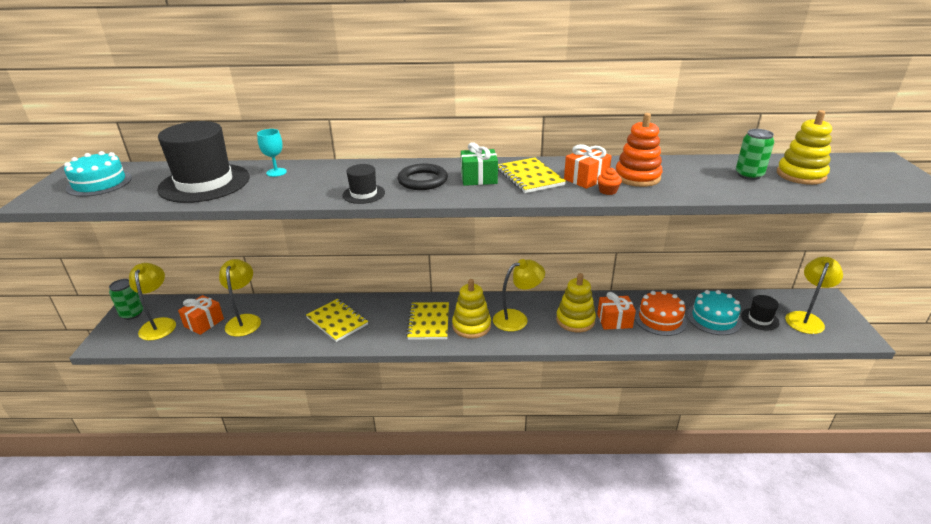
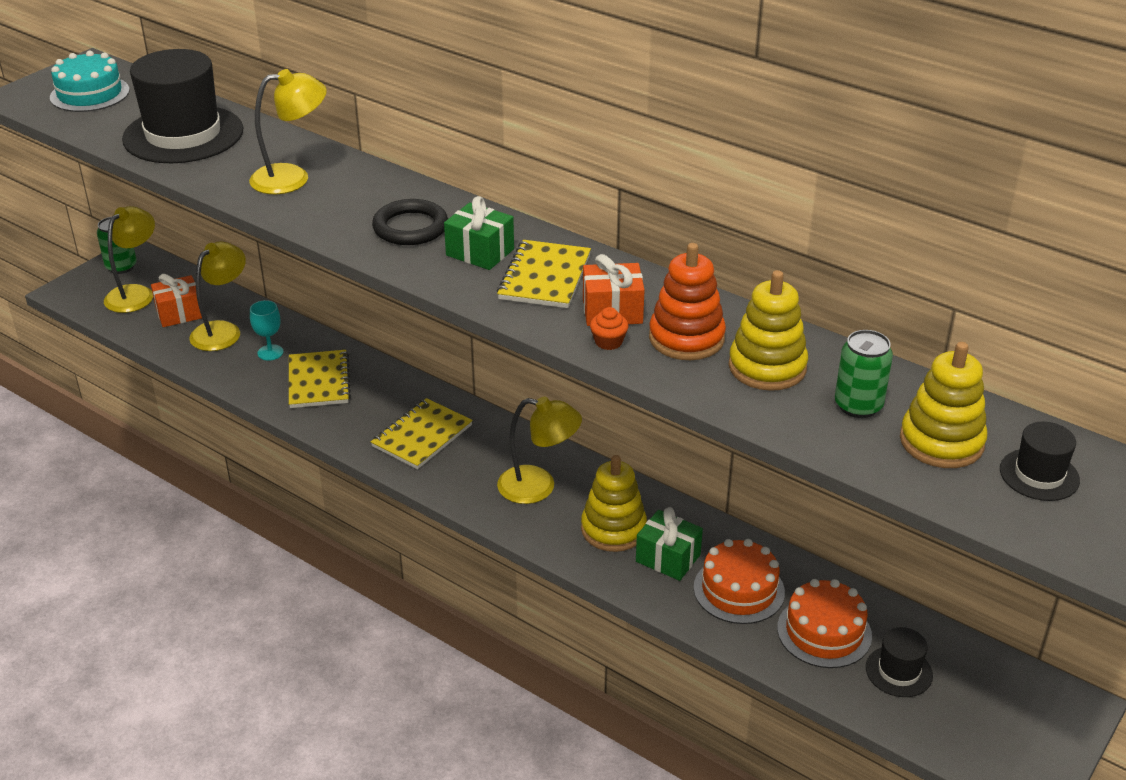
camera: 35 degrees right, 5 degrees up
(276, 172) = (271, 147): turquoise goblet -> turquoise goblet (270, 352)
(363, 194) = (320, 220): black hat -> black hat (1039, 475)
(471, 326) = (468, 468): yellow stacking toy -> yellow stacking toy (767, 367)
(614, 321) = (668, 558): orange gift -> green gift
(713, 318) = (824, 632): turquoise cake -> orange cake
(806, 318) = (980, 711): yellow lamp -> yellow lamp (292, 178)

